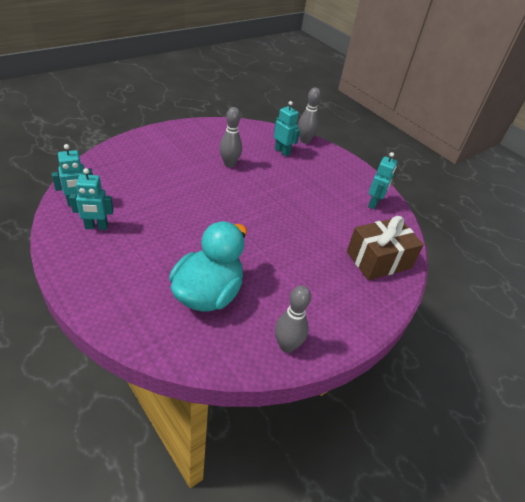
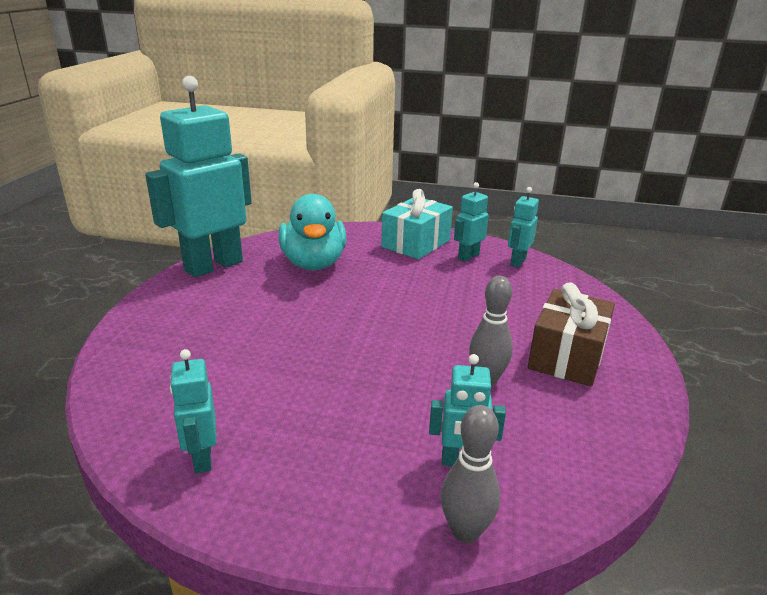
camera: 145 degrees right, 15 degrees down
(102, 265) = (416, 244): none -> turquoise gift
(287, 346) = (213, 266): grey bowling pin -> turquoise robot
(378, 260) = (152, 370): brown gift -> brown gift (567, 356)

